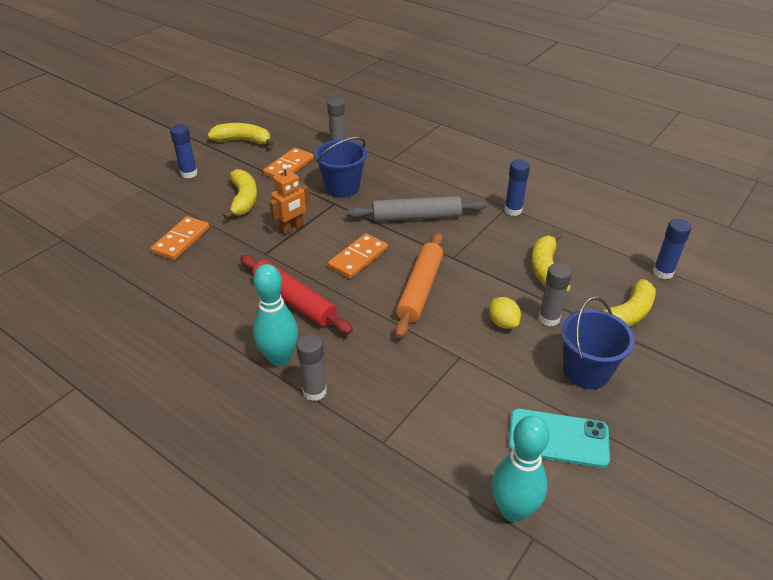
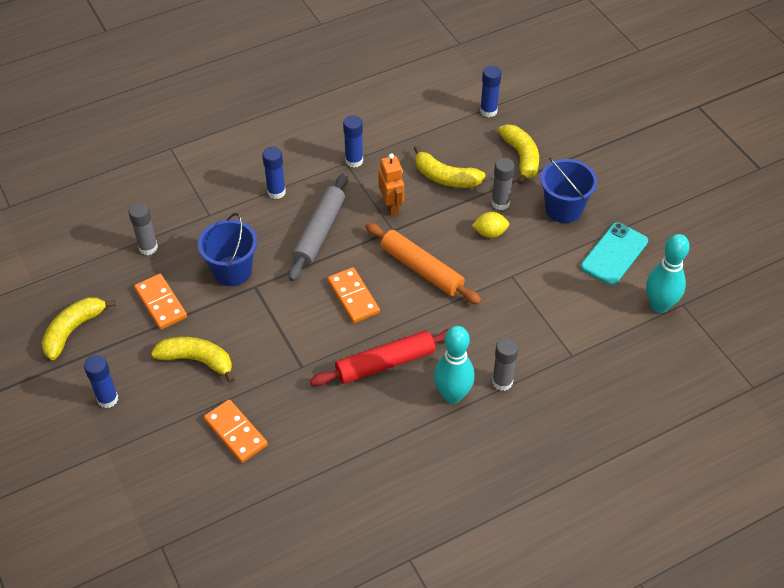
camera: 65 degrees left, 10 degrees up
(292, 228) = (275, 333): orange robot -> orange robot (391, 206)
(441, 182) = (276, 192): none -> blue glue stick

